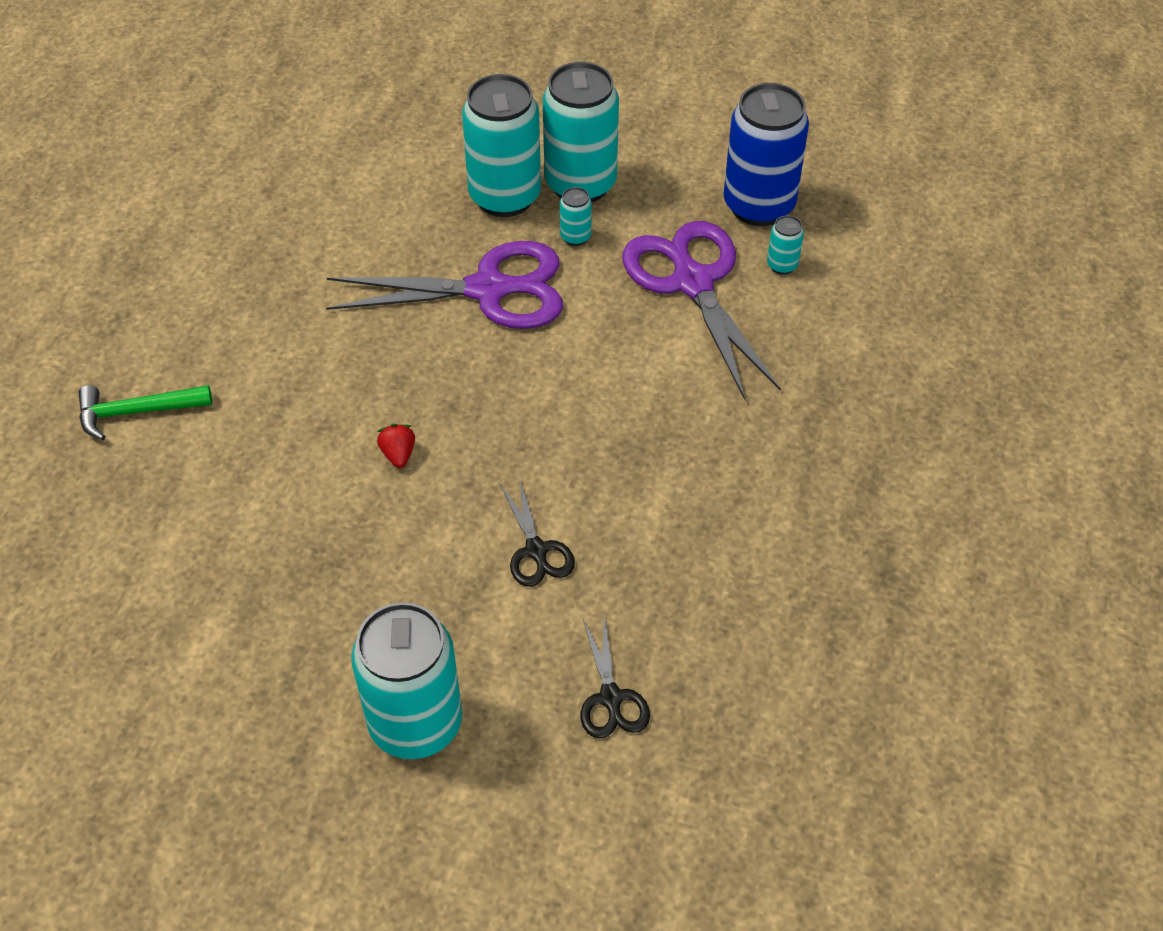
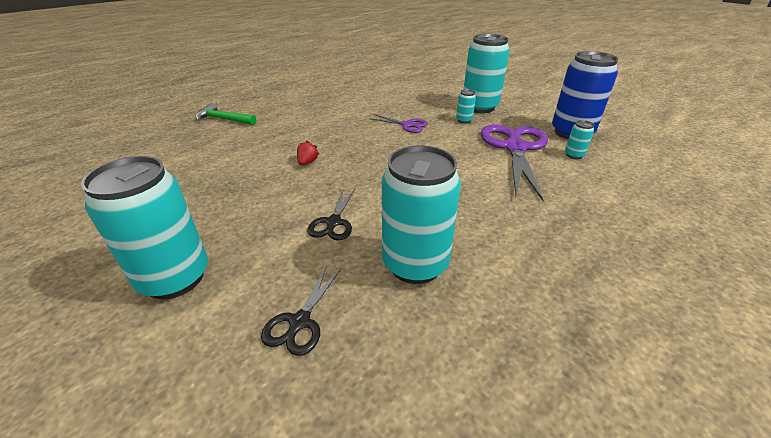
camera: 30 degrees right, 15 degrees down
(489, 290) = (407, 125): purple scissors -> purple scissors, size x0.48
(505, 197) = (441, 103): turquoise can -> turquoise can (415, 264)

